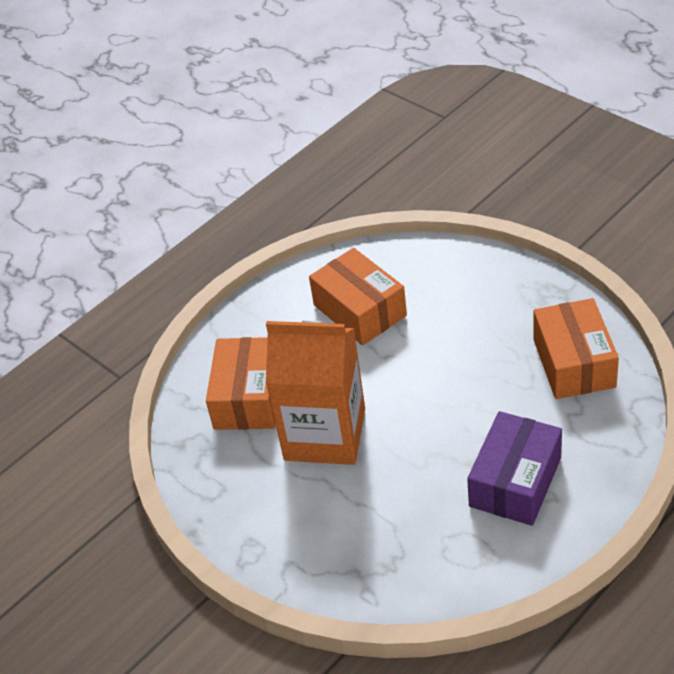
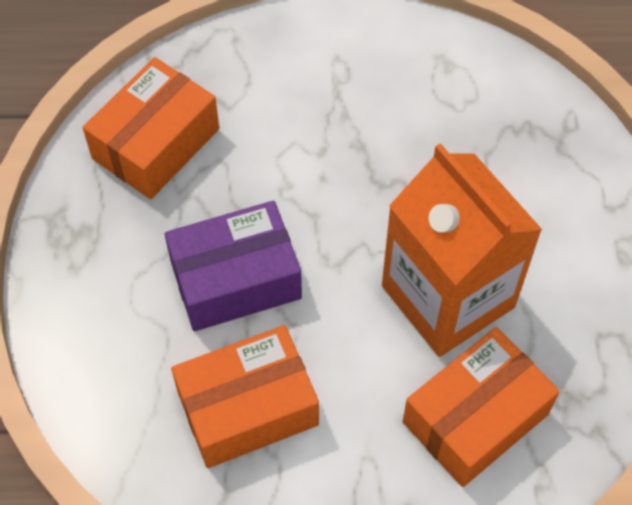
camera: 140 degrees left, 15 degrees up
(360, 310) = (247, 408): orange box -> orange box turned 60 degrees clockwise
(515, 482) = (348, 96): purple box -> purple box (235, 280)

